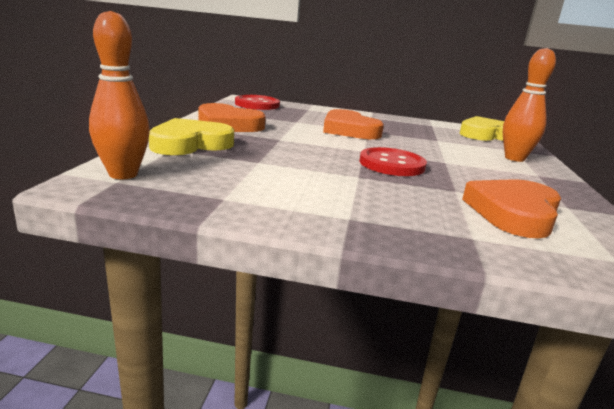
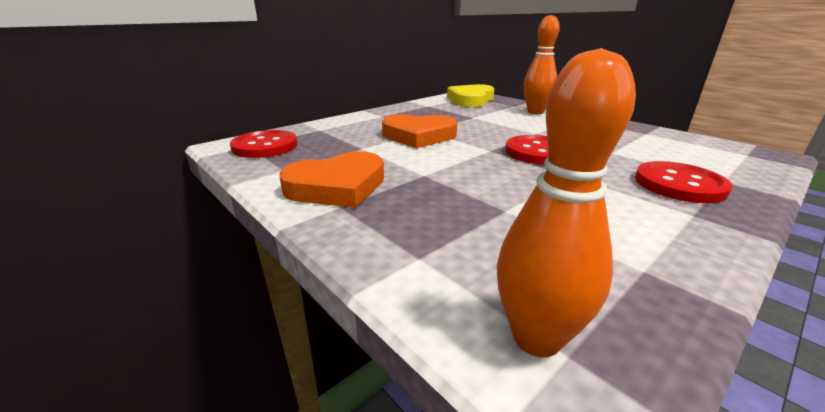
camera: 50 degrees left, 5 degrees up
(190, 144) = (406, 236): yellow heart -> none
(416, 215) = (679, 184): none -> red button
(513, 213) = (665, 151): orange heart -> none

